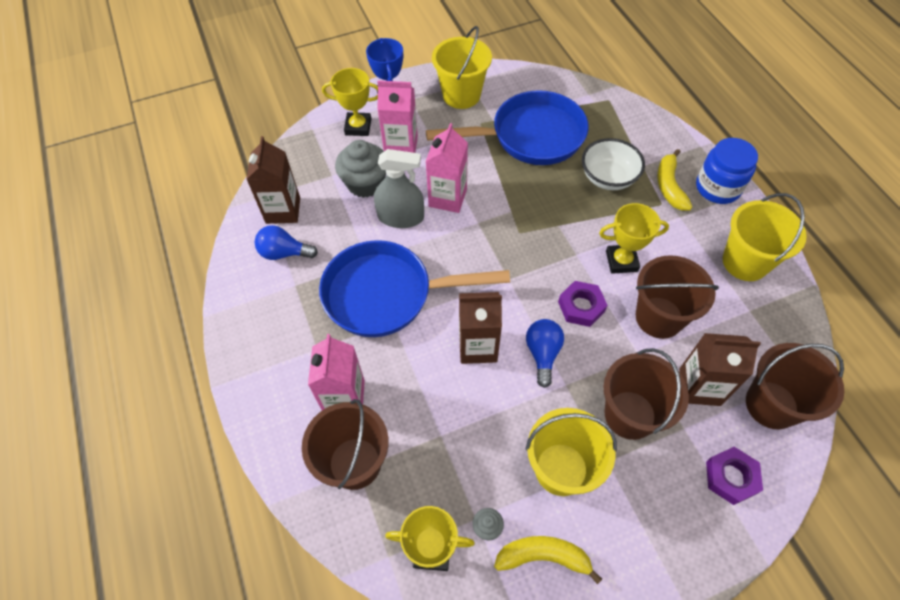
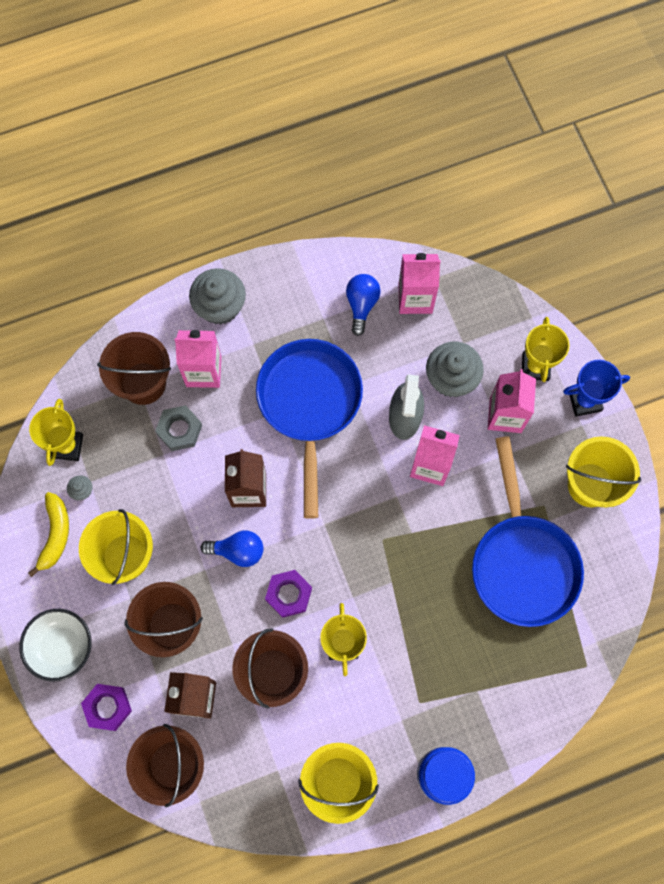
camera: 90 degrees right, 15 degrees up
(269, 384) = (220, 306): none -> grey cupcake
(283, 210) = (415, 298): brown carton -> pink carton
(412, 419) = (179, 430): none -> grey nut
(608, 178) = (458, 646): white bowl -> white bowl (61, 647)
(669, 186) = (446, 717): yellow banana -> none

